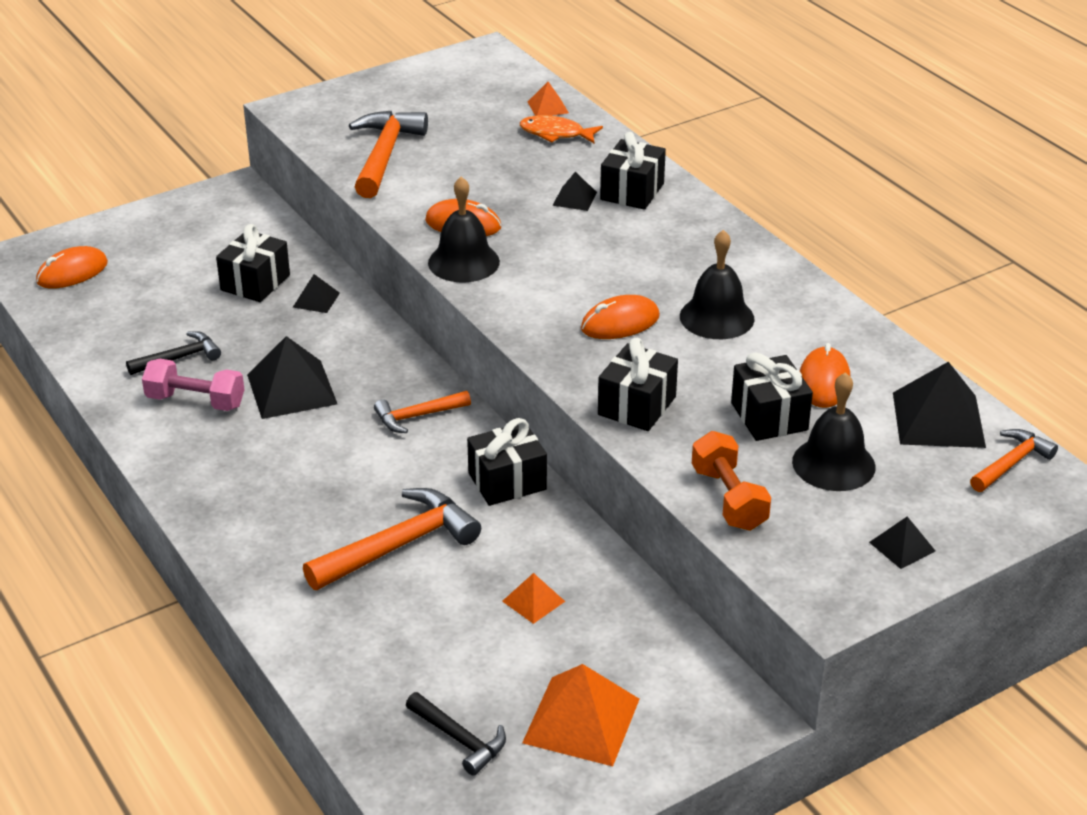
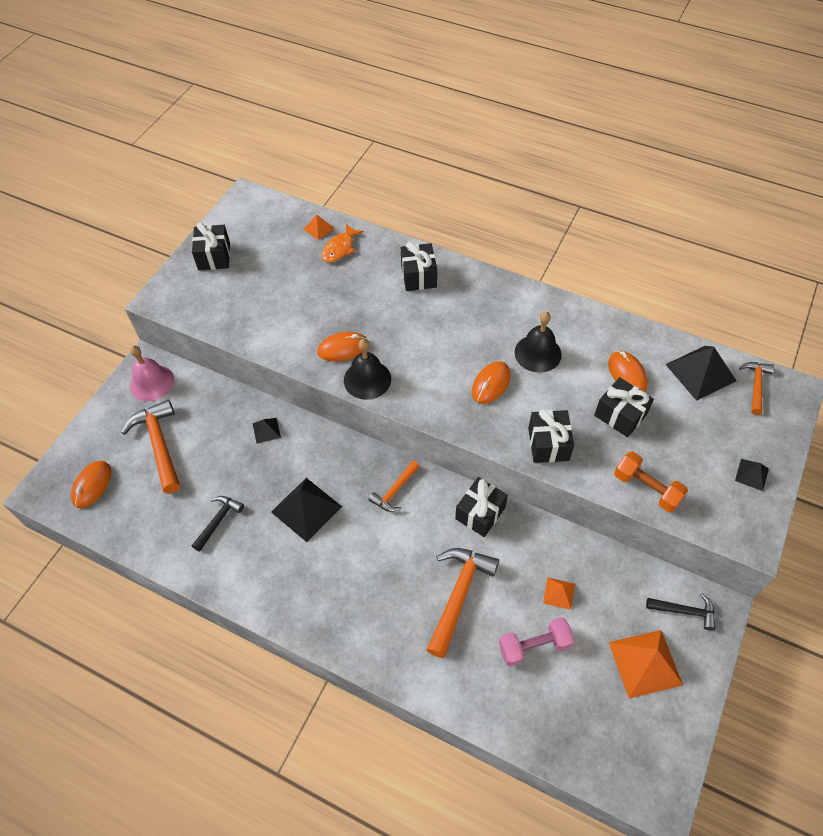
camera: 30 degrees left, 20 degrees up
(195, 401) = (256, 550): pink dumbbell -> pink dumbbell (534, 646)
(225, 208) = (152, 382): none -> pink bell
(255, 283) = (218, 435): black gift -> black gift (214, 256)
(384, 155) = (251, 313): orange hammer -> orange hammer (159, 444)
(459, 739) = (596, 716): black hammer -> black hammer (685, 611)
(555, 134) = (340, 248): orange fish -> orange fish turned 45 degrees counterclockwise
(574, 198) = (391, 297): black pyramid -> none
(833, 464) = (676, 433): black bell -> none

